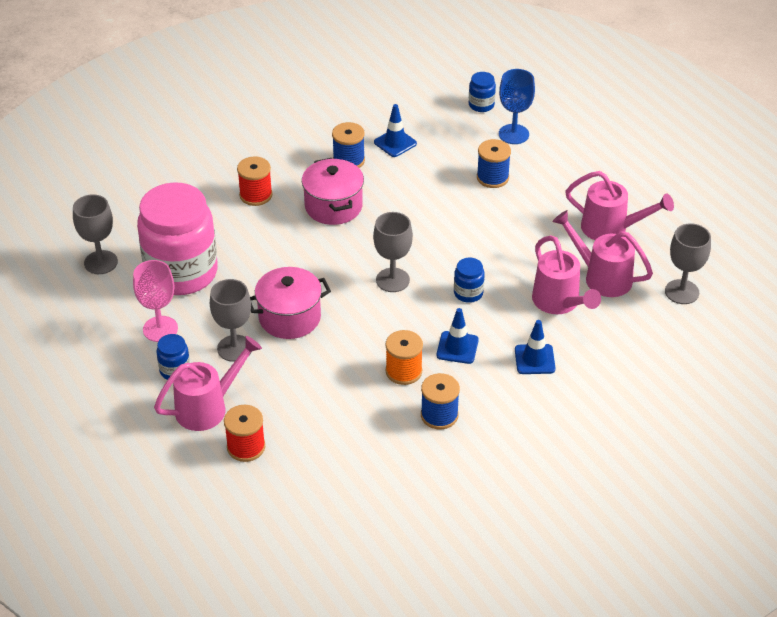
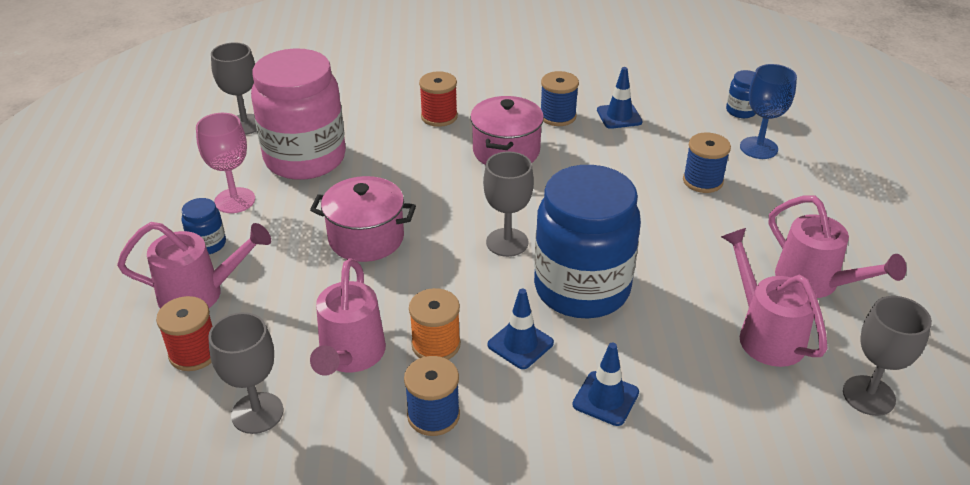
camera: 30 degrees right, 5 degrees down
(235, 348) = (284, 246): grey goblet -> grey goblet (257, 413)
(468, 293) = (582, 288): blue jar -> blue jar, size x2.49
(559, 303) = (687, 343): pink watering can -> pink watering can (350, 356)

